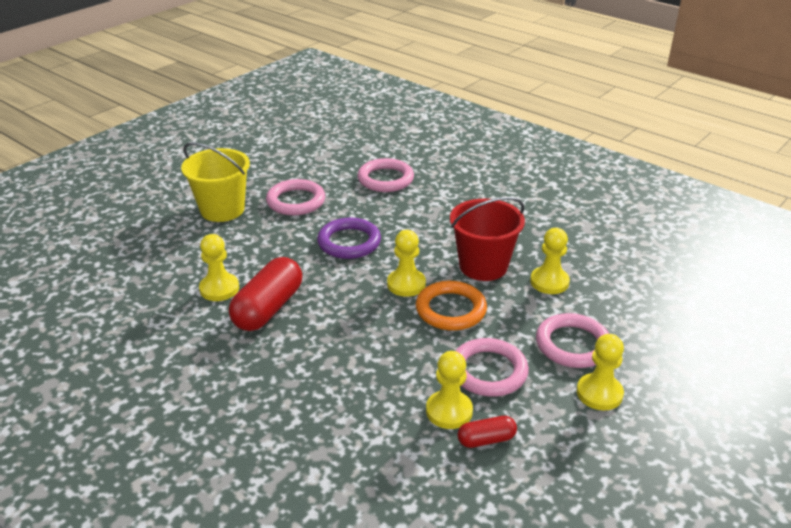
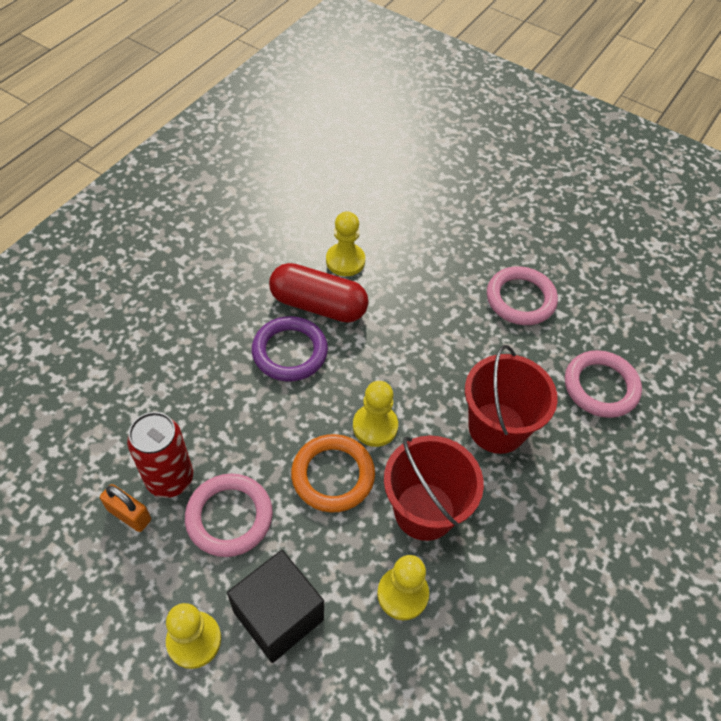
camera: 80 degrees right, 20 degrees up
(222, 210) = (485, 236): yellow bucket -> none
(349, 242) = (447, 361): purple ring -> purple ring (290, 352)
(414, 226) = (497, 427): none -> red bucket
(449, 411) = (170, 479): yellow pawn -> red can
(486, 439) = (129, 515): red capsule -> orange padlock
(572, 345) = (278, 615): pink ring -> black cube

